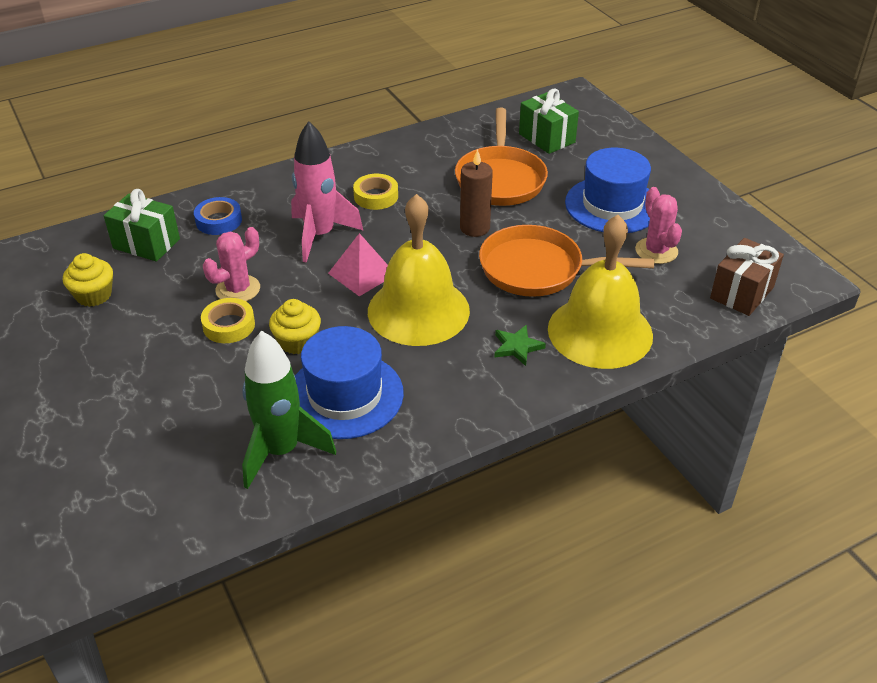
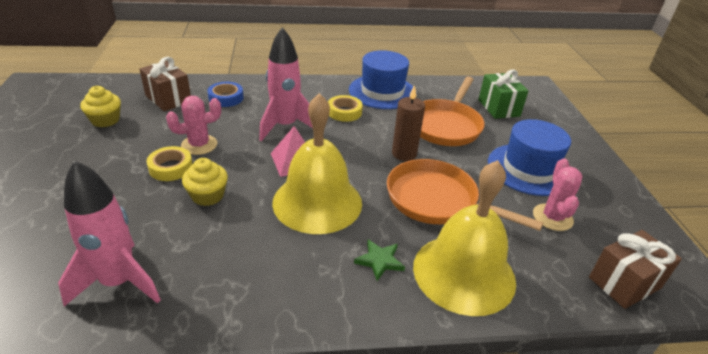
camera: 20 degrees right, 5 degrees down
(146, 243) = (168, 99): green gift -> brown gift
(281, 451) = (119, 282): green rocket -> pink rocket
(345, 395) = (207, 252): blue hat -> blue hat (382, 92)

